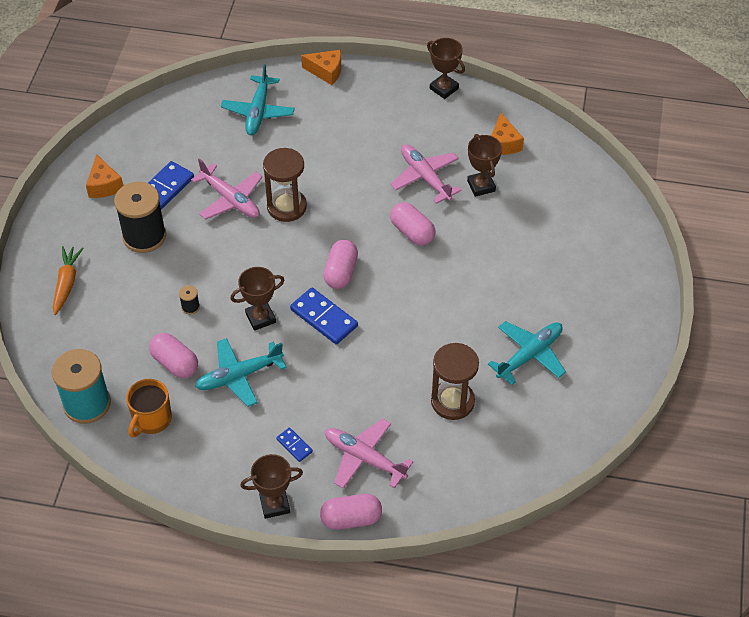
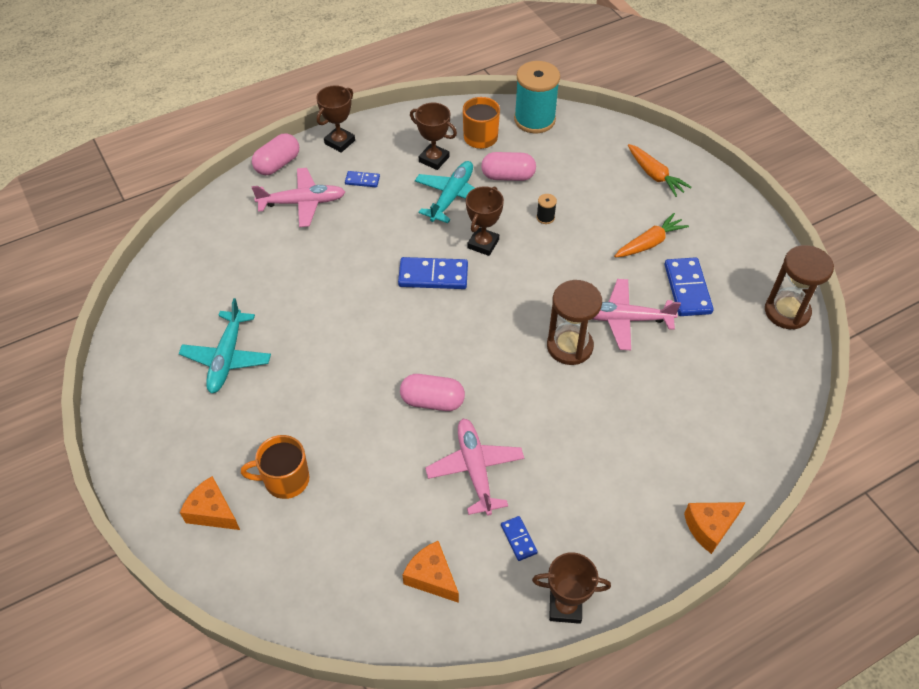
camera: 140 degrees right, 0 degrees up
(104, 185) = (737, 260): orange cheese -> orange cheese (212, 512)
(144, 236) = (649, 243): black spool -> orange carrot
(258, 111) = (712, 424): turquoise plane -> none
(341, 272) = (458, 321): pink capsule -> none
(425, 177) = (475, 470): pink plane -> pink plane turned 120 degrees counterclockwise
(436, 130) = (518, 539): none -> blue domino
(452, 401) = (266, 280): brown hourglass -> brown hourglass (787, 312)
(481, 186) = (410, 502): brown trophy -> brown trophy (434, 159)
(549, 246) = (285, 480): none -> orange mug

